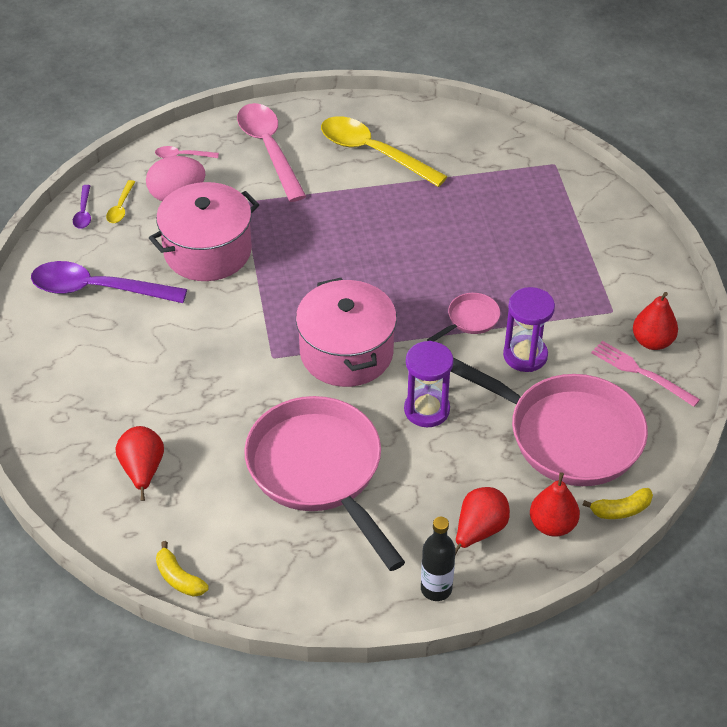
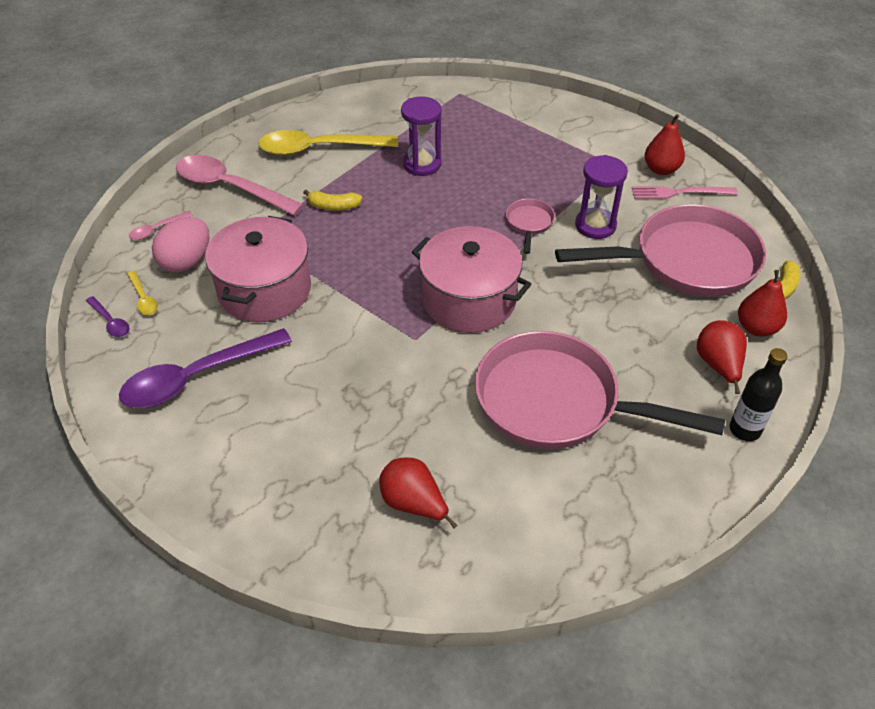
camera: 40 degrees left, 0 degrees up
(179, 578) = (552, 573): yellow banana -> yellow banana (333, 206)
(426, 410) = (577, 304): purple hourglass -> purple hourglass (422, 164)

